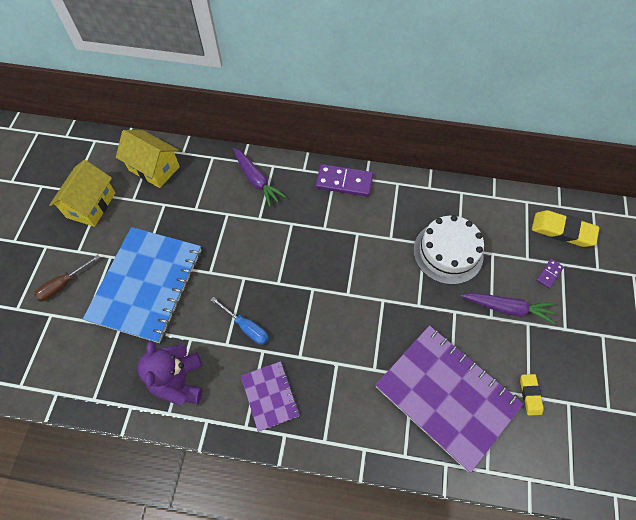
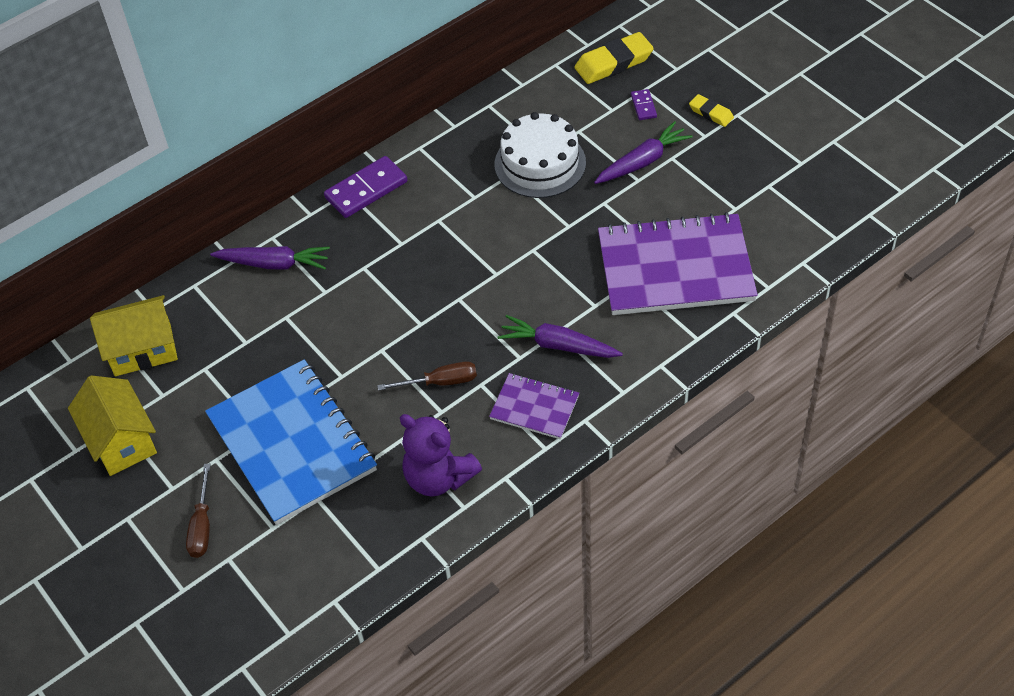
camera: 45 degrees left, 10 degrees down
(246, 327) = (440, 382): blue screwdriver -> brown screwdriver
(326, 373) = (558, 346): none -> purple carrot
(530, 395) = (735, 207): yellow eraser -> yellow eraser (711, 113)

